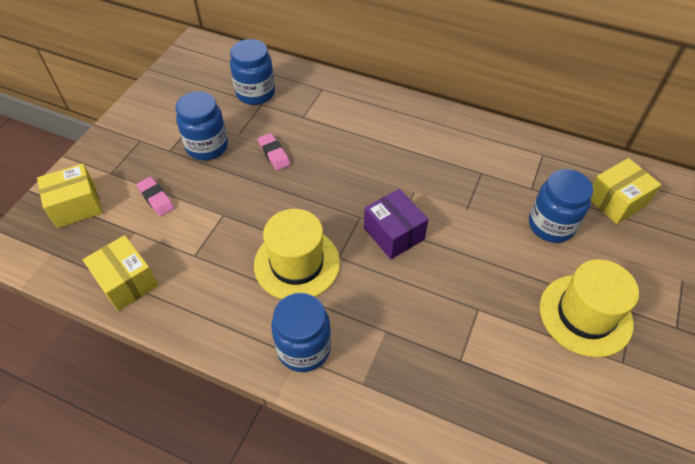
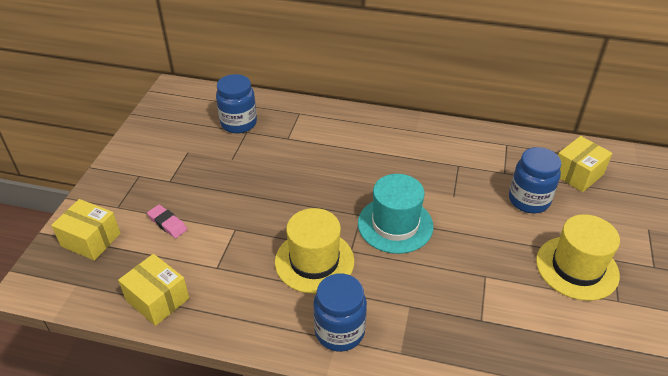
camera: 10 degrees left, 10 degrees down
(76, 206) = (91, 240): yellow box -> yellow box turned 60 degrees clockwise
(207, 147) = (205, 173): blue jar -> none
(274, 154) = (269, 172): pink eraser -> none
(394, 233) = (395, 225): purple box -> turquoise hat

